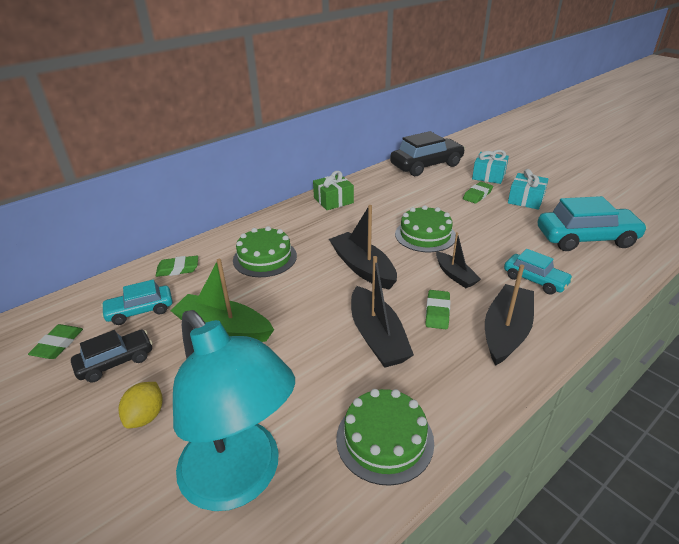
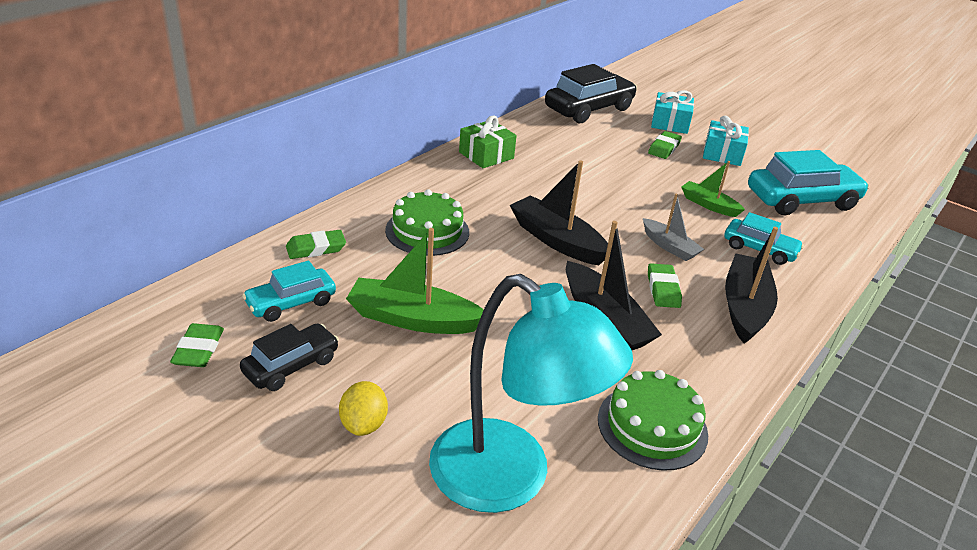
camera: 15 degrees left, 0 degrees up
(425, 235) = (618, 199): green cake -> none
(455, 275) = (669, 246): black boat -> grey boat
(501, 241) = (708, 205): none -> green boat

